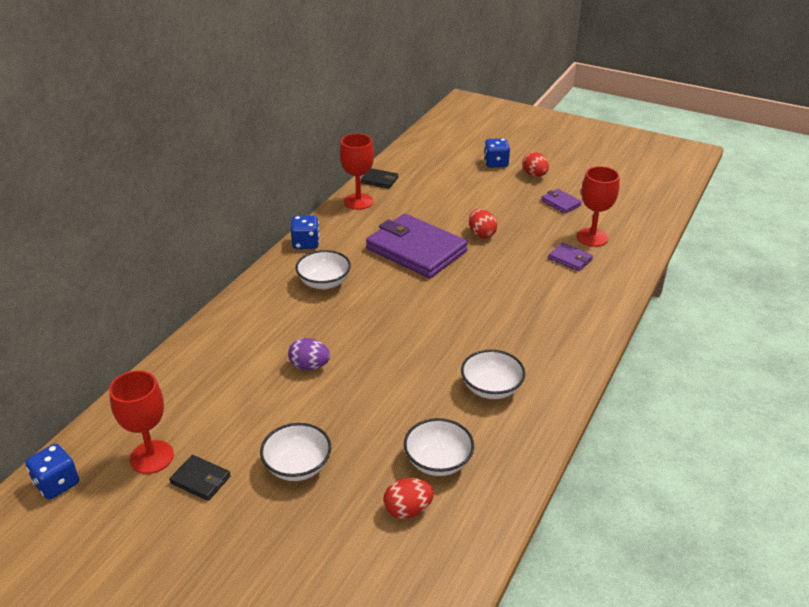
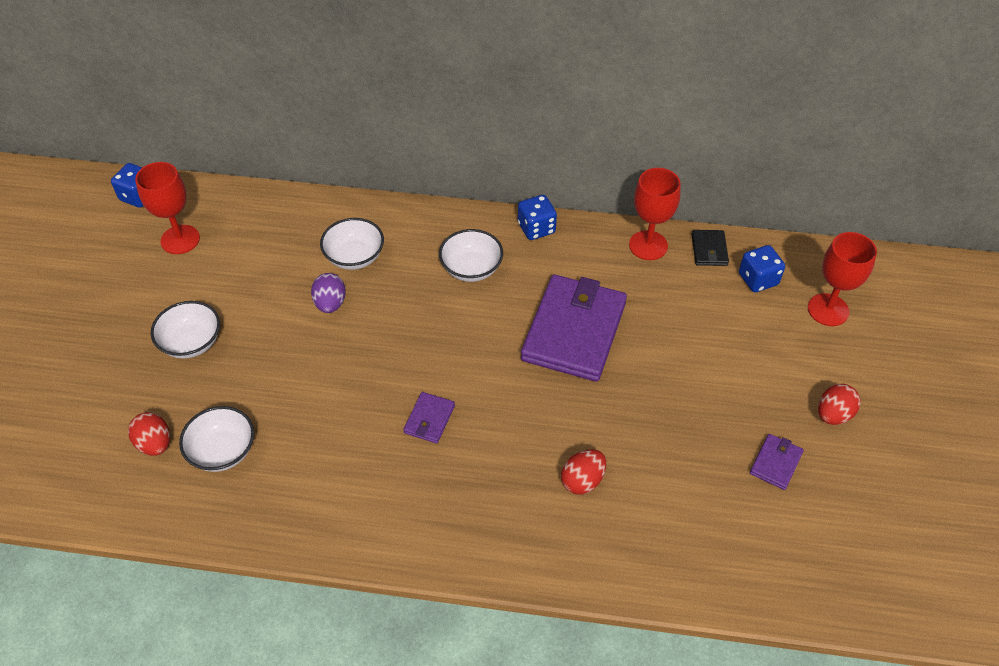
camera: 70 degrees right, 15 degrees up
(200, 480) = (161, 282): black wallet -> none
(481, 234) = (644, 388): red egg -> red egg (582, 481)
(491, 388) = (346, 471): white bowl -> white bowl (354, 257)
(496, 163) = (836, 361): blue dice -> blue dice (758, 279)
(570, 259) = (637, 502): purple wallet -> purple wallet (429, 419)
(592, 237) = (705, 520): red goblet -> red goblet (828, 310)

